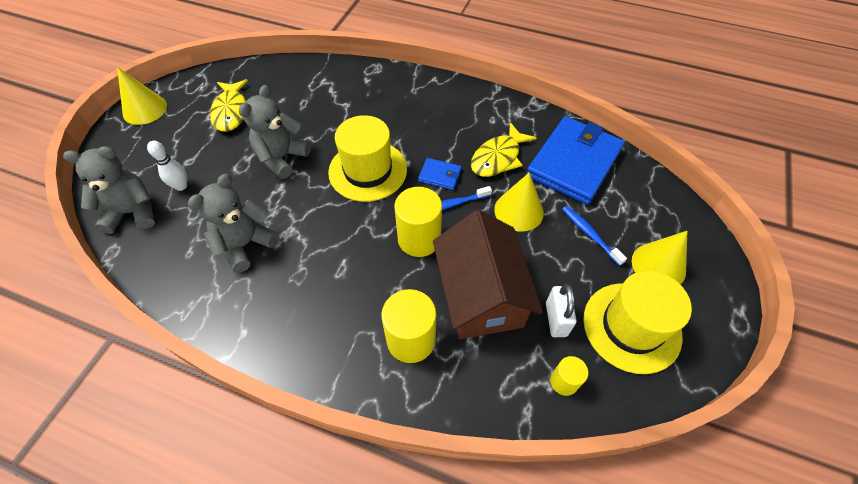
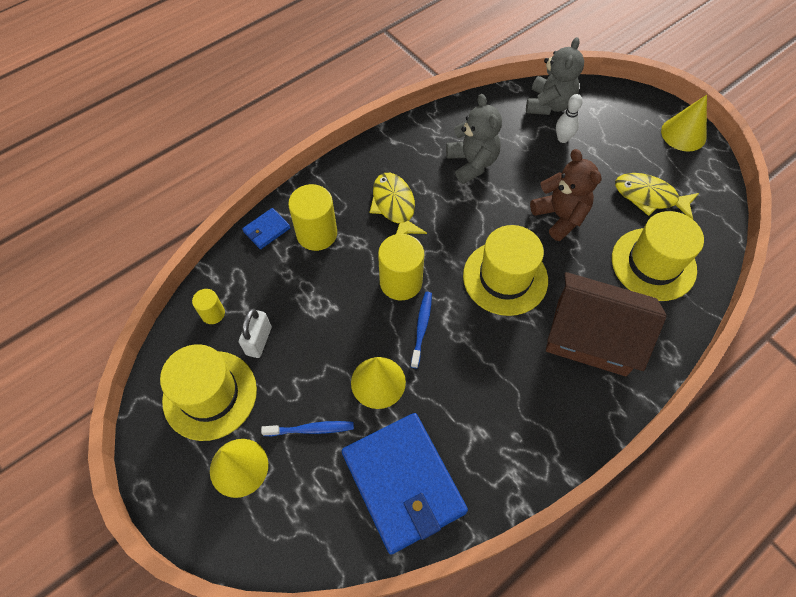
camera: 120 degrees right, 5 degrees up
(282, 158) = (560, 216): grey teddy bear -> brown teddy bear
(301, 93) = (653, 264): none -> yellow hat
(440, 175) = (463, 336): blue wallet -> blue wallet (266, 230)
(481, 295) = (318, 299): brown house -> brown house (591, 337)
(498, 158) = (455, 406): yellow fish -> yellow fish (394, 206)
(556, 319) = (259, 341): white padlock -> white padlock turned 75 degrees clockwise

